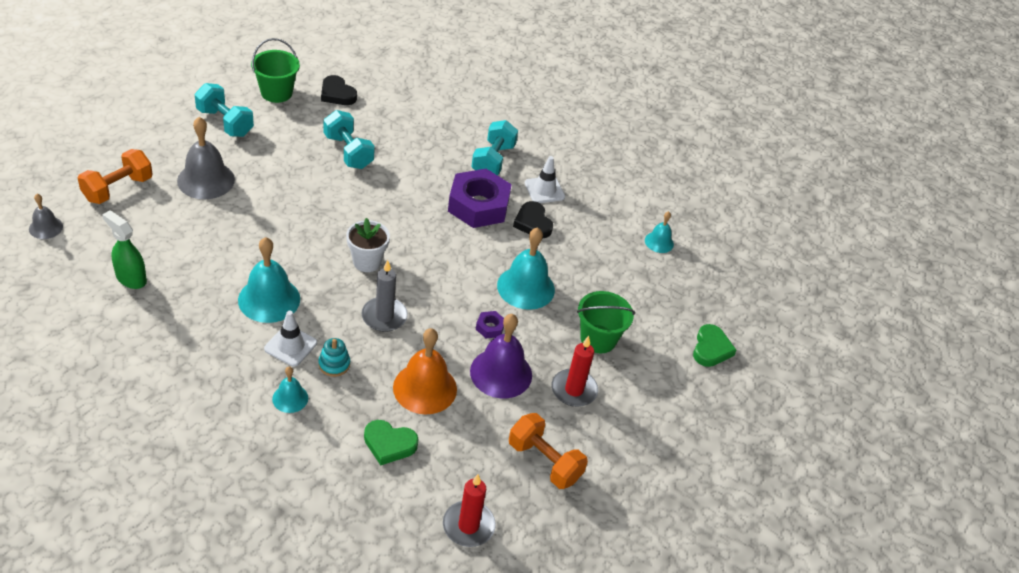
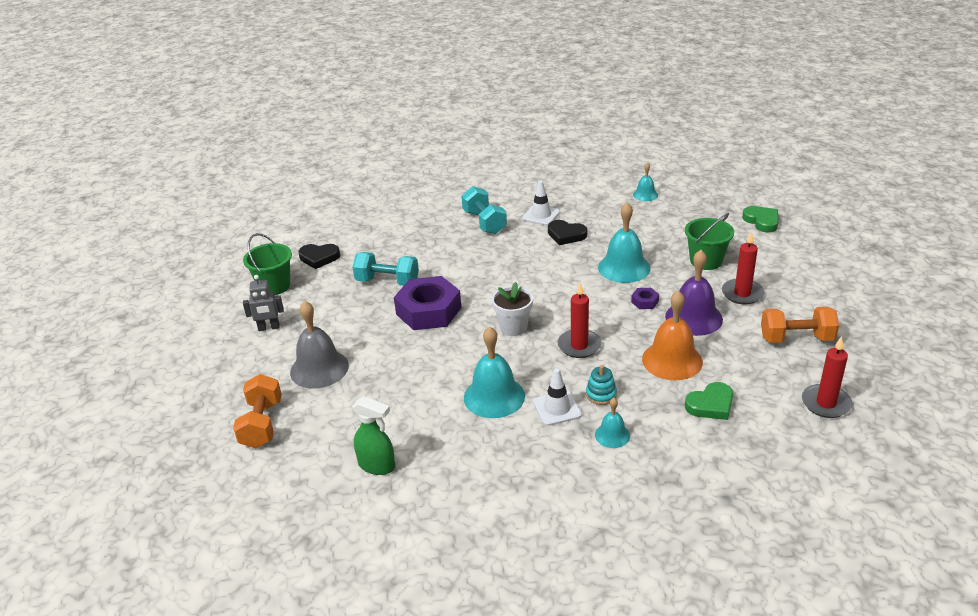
camera: 35 degrees left, 10 degrees down
(45, 227) = (249, 492): grey bell -> none
(131, 278) = (377, 466): green spray bottle -> green spray bottle turned 150 degrees counterclockwise
(225, 122) = (269, 328): turquoise dumbbell -> grey robot
(384, 316) = (579, 346): grey candle -> red candle
(478, 205) = (520, 249): purple nut -> purple nut (428, 311)

